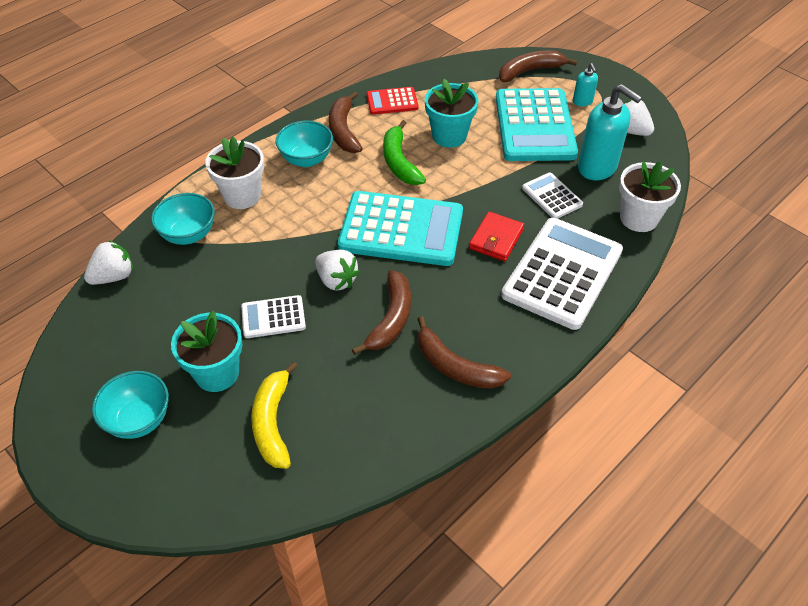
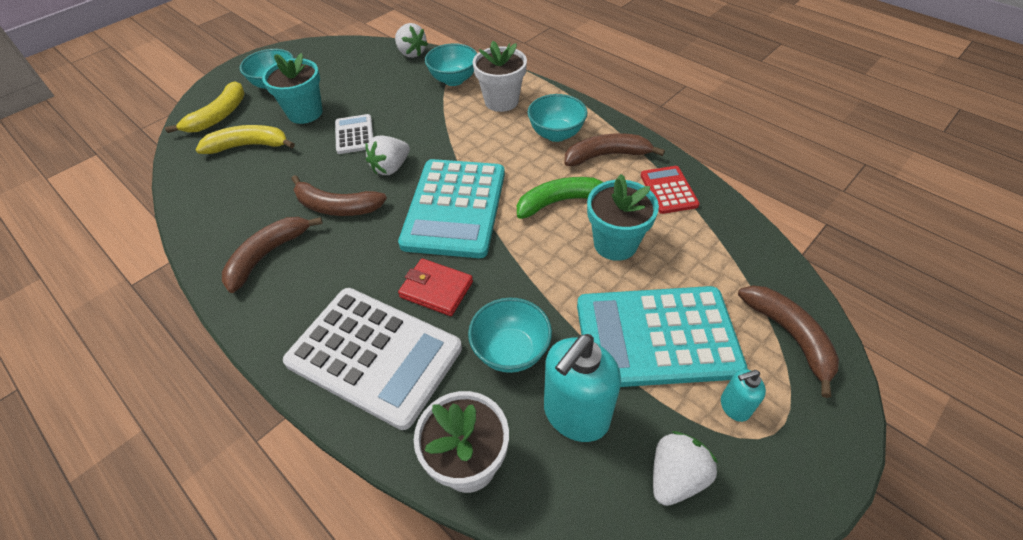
camera: 90 degrees right, 0 degrees up
(197, 475) = (219, 116): none -> yellow banana
(552, 196) = (511, 351): white calculator -> turquoise bowl

